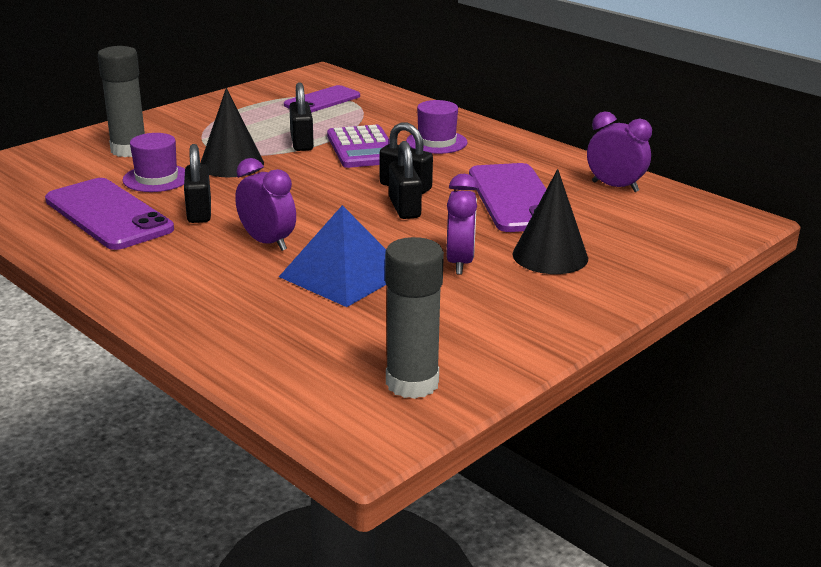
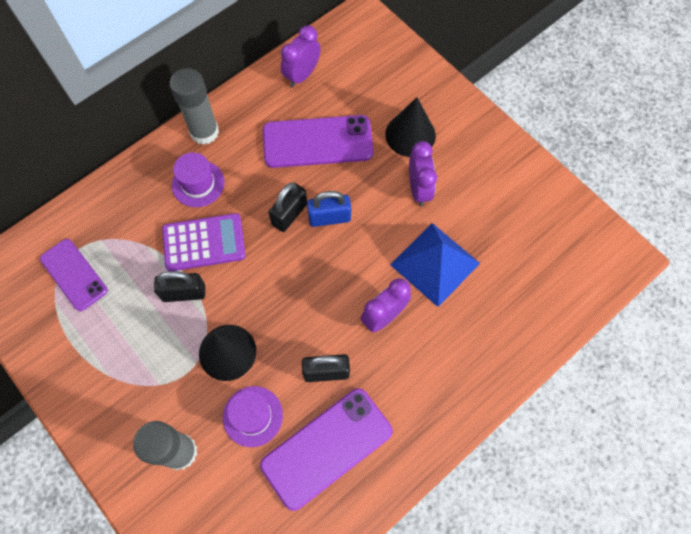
camera: 85 degrees left, 40 degrees up
(404, 208) = (329, 217): black padlock -> blue padlock
(412, 383) = (567, 230): grey glue stick -> grey glue stick (204, 132)
(460, 262) = (419, 189): purple clock -> purple clock turned 75 degrees clockwise

